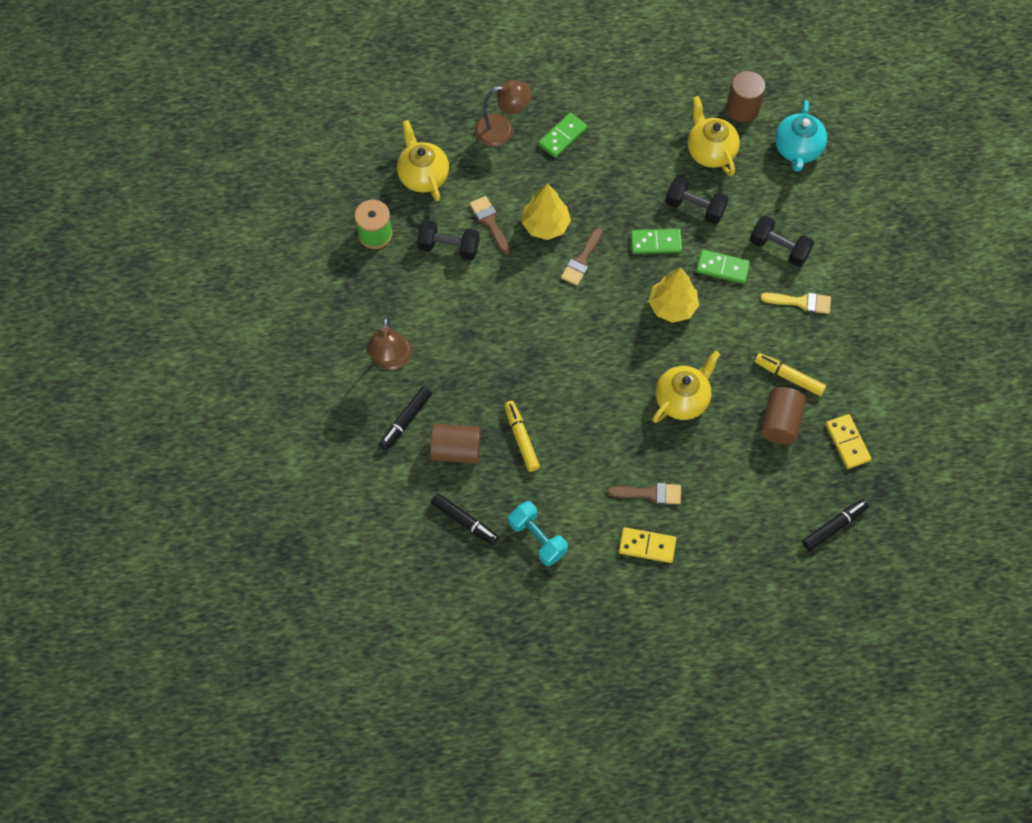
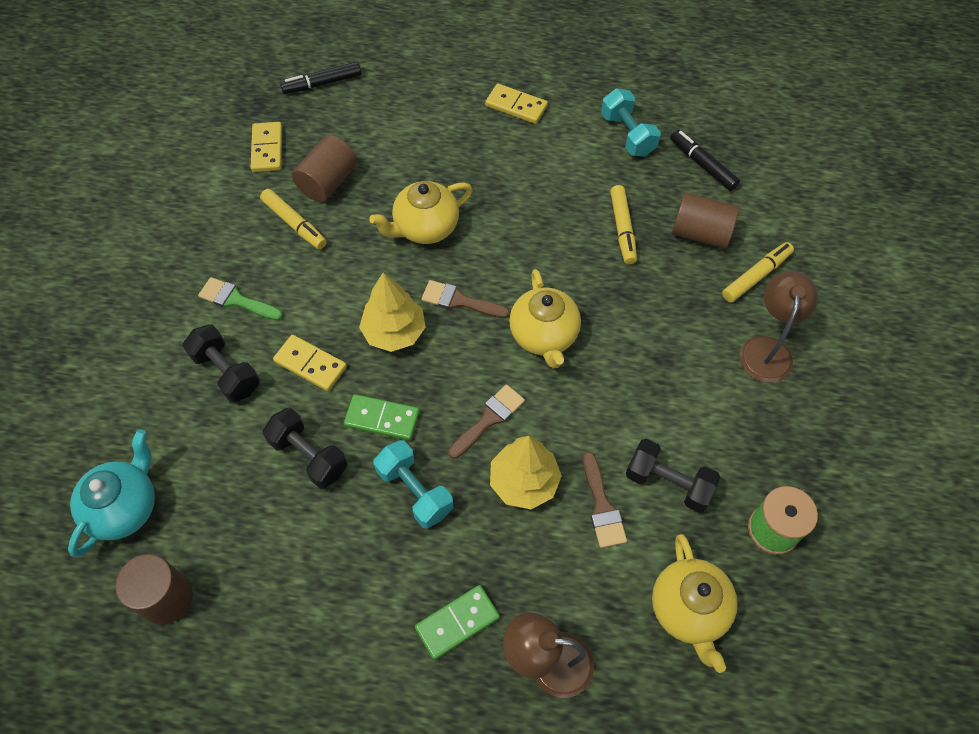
camera: 165 degrees left, 5 degrees down
(405, 421) = (756, 276): black marker -> yellow marker
(615, 202) = (415, 491): none -> turquoise dumbbell
(650, 493) = (496, 148): brown brush -> brown brush (459, 301)
(710, 151) = (248, 538): yellow teapot -> yellow teapot (544, 336)
(722, 268) = (310, 364): green domino -> yellow domino
(801, 302) = (236, 300): yellow brush -> green brush

